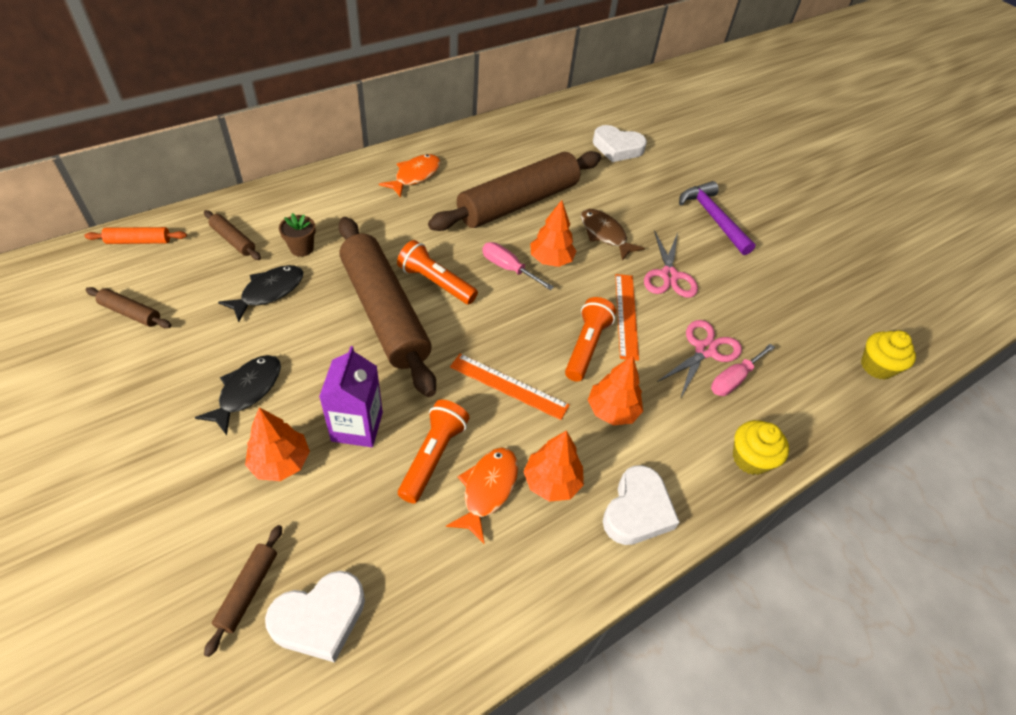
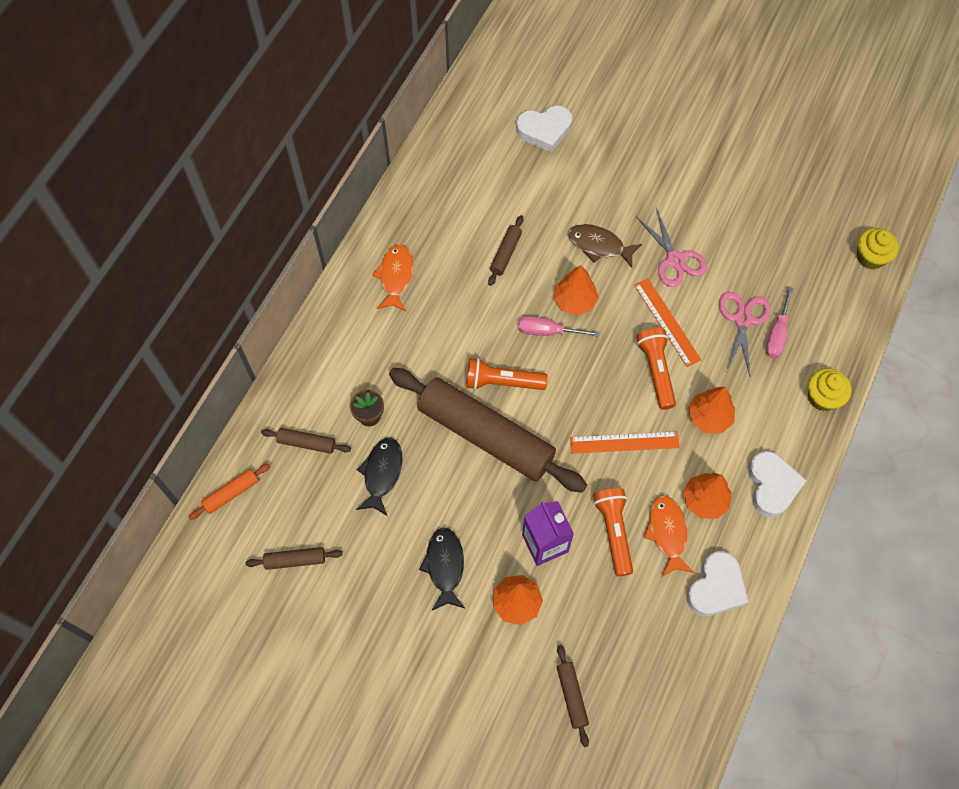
camera: 25 degrees left, 15 degrees up
(320, 618) = (629, 683): white heart -> white heart (716, 587)
(518, 203) = (505, 253): brown rolling pin -> brown rolling pin, size x0.40
(713, 218) = (674, 171): purple hammer -> none

